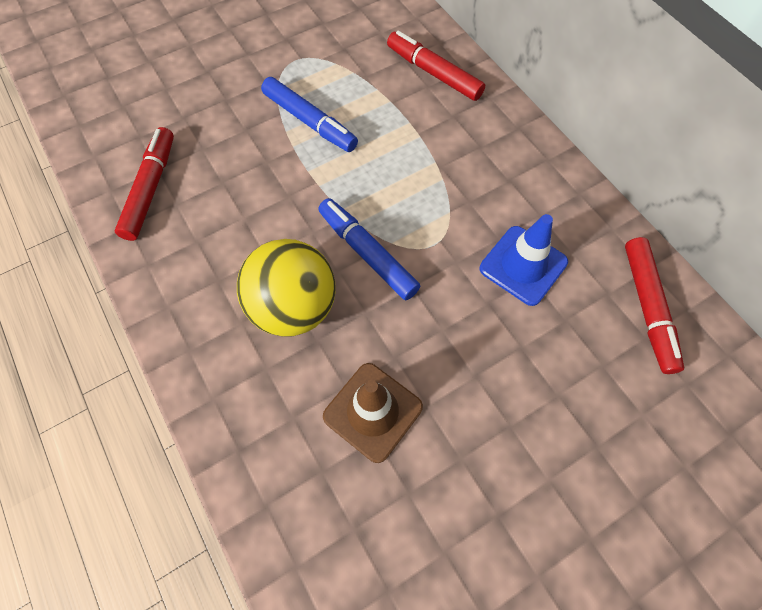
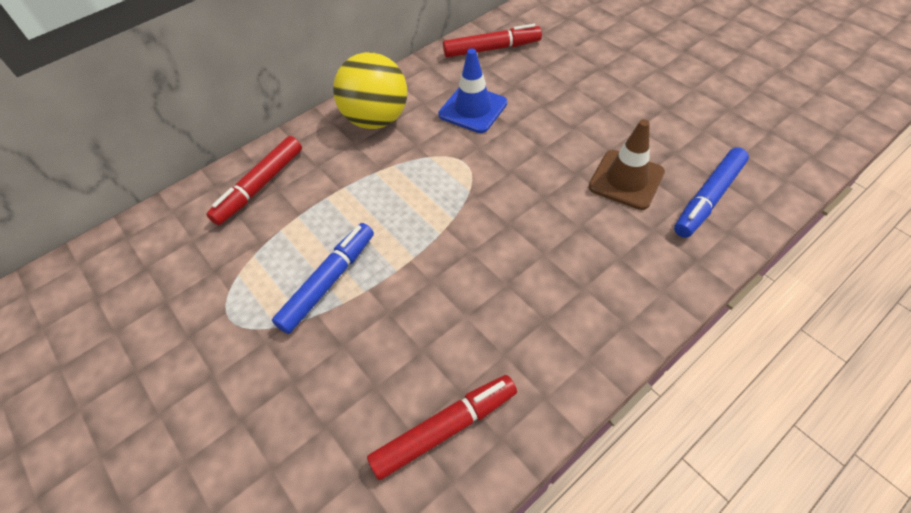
camera: 95 degrees left, 10 degrees down
(150, 189) = (444, 429): red marker -> red marker turned 150 degrees clockwise
(294, 307) = (555, 249): yellow ball -> yellow ball (376, 119)
(368, 254) = (485, 205): blue marker -> blue marker (708, 198)

